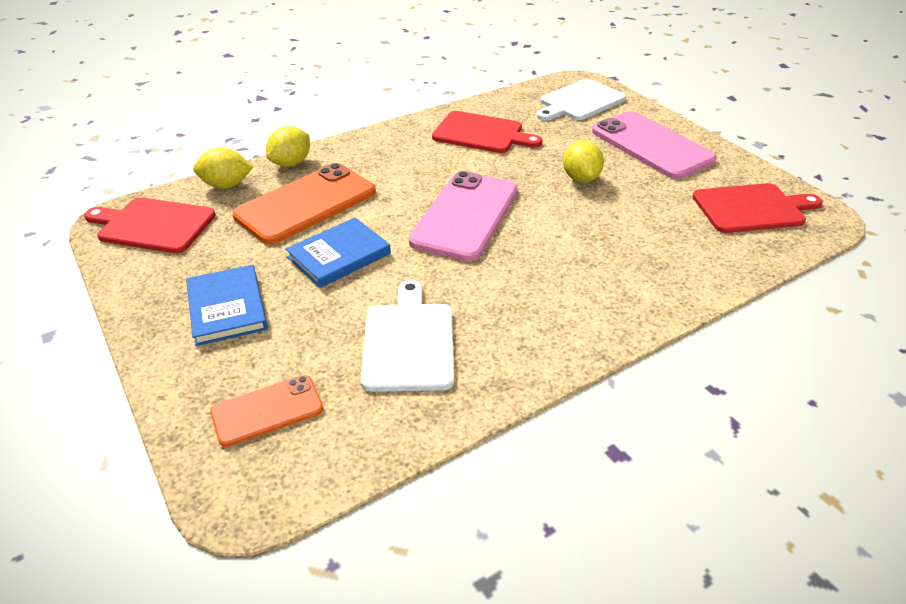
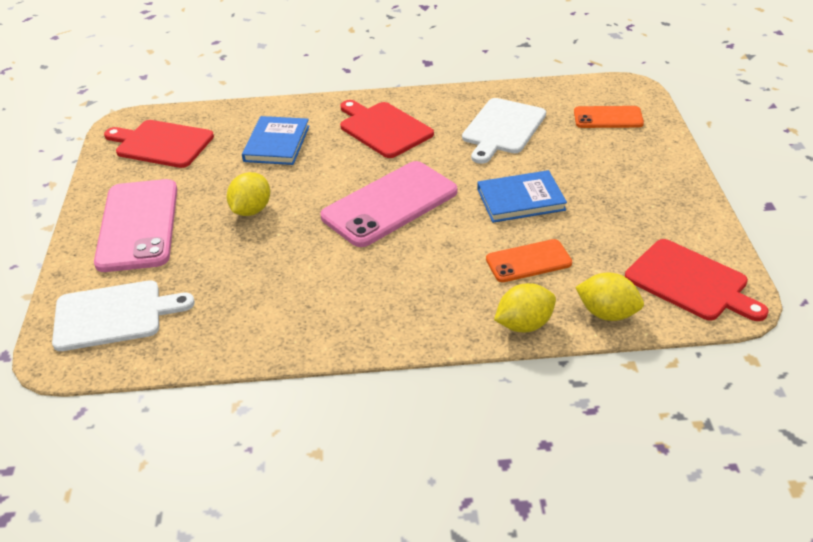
camera: 150 degrees left, 0 degrees up
(227, 308) = (624, 183): blue book -> blue book (277, 143)
(306, 204) = (528, 261): orange phone -> orange phone, size x0.56
(481, 133) = (280, 300): red cutting board -> red cutting board (383, 128)

